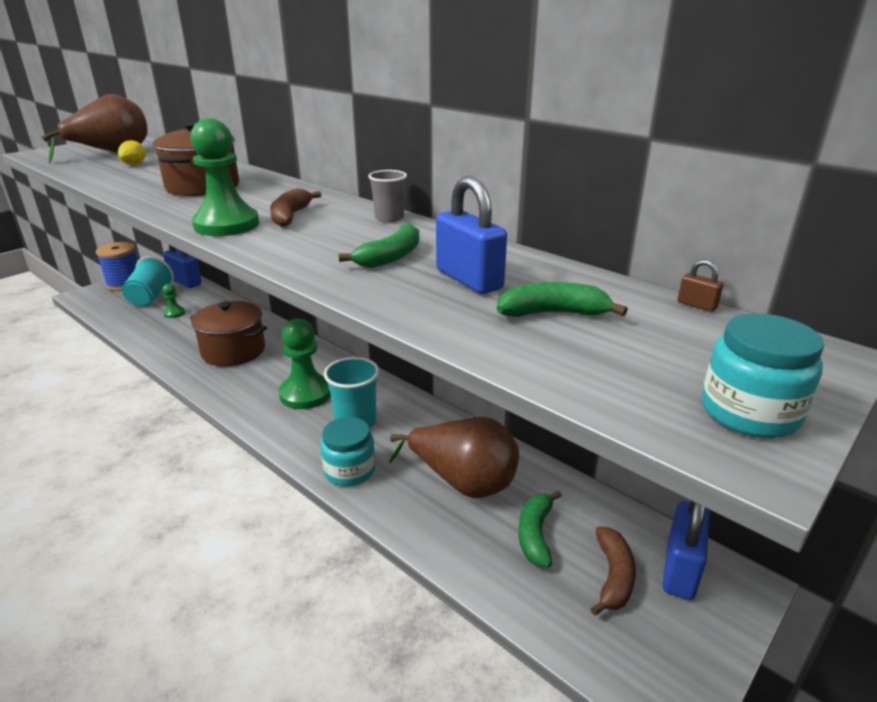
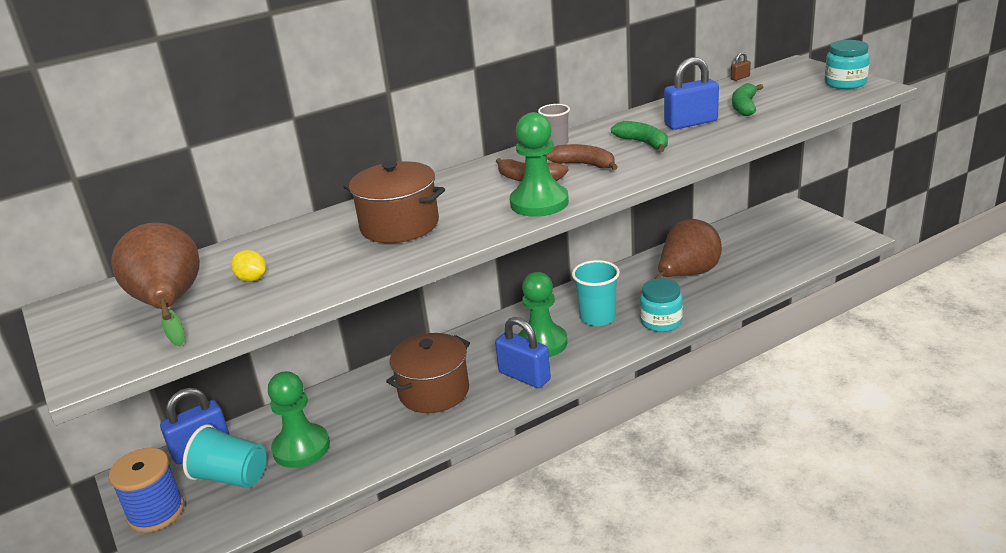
camera: 70 degrees left, 0 degrees up
(174, 313) = (301, 448): green pawn -> green pawn, size x2.10
(535, 534) = (741, 256): green banana -> none
(613, 577) = (778, 238): brown banana -> brown banana (584, 164)
(680, 569) = (774, 219): blue padlock -> blue padlock (524, 376)

